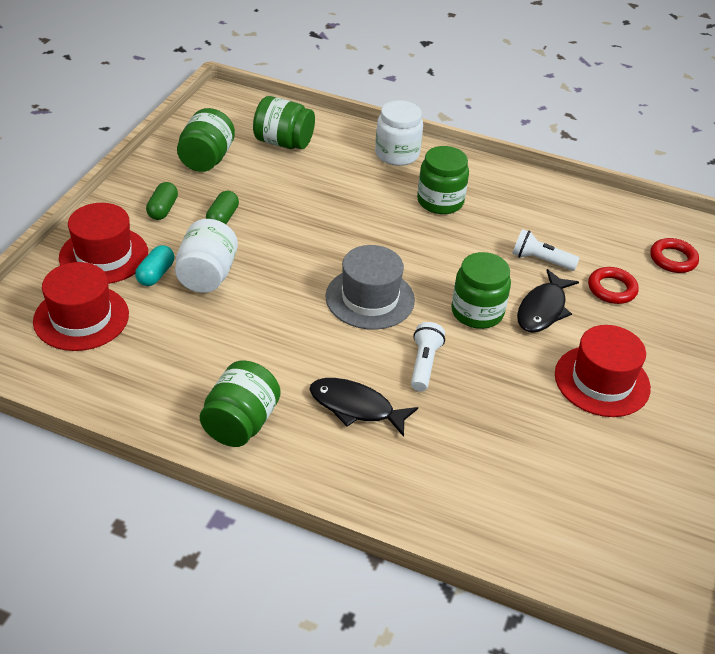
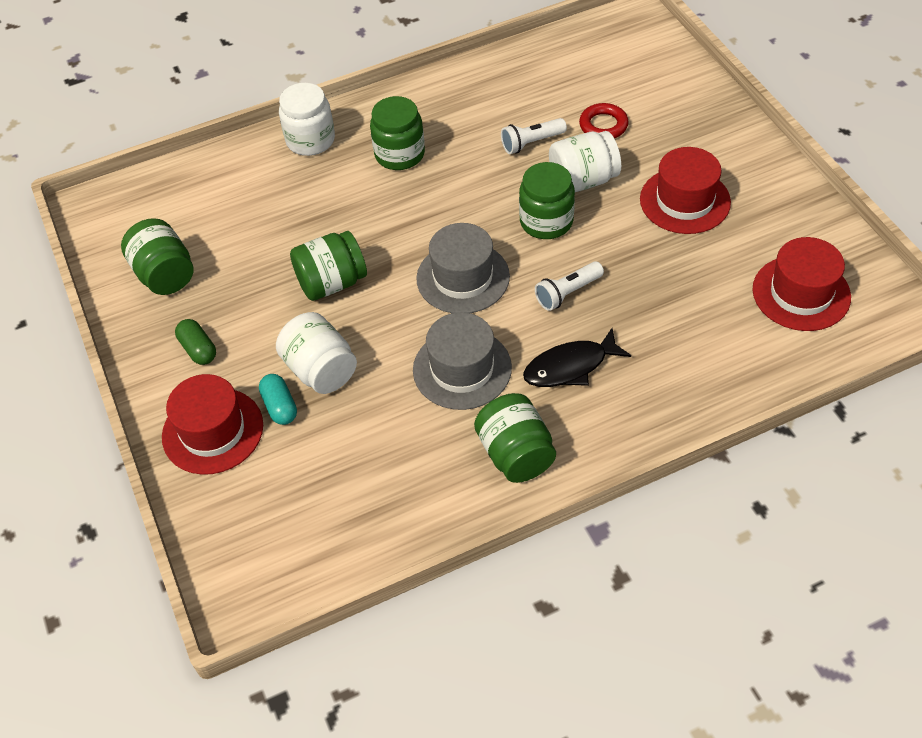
camera: 40 degrees left, 10 degrees up
(81, 318) = (278, 495): red hat -> red hat (801, 293)
(222, 218) = (258, 313): green capsule -> none
(283, 142) = (206, 205): green jar -> green jar (332, 283)
(287, 347) = (462, 369): none -> grey hat
(424, 364) = (567, 293): white flashlight -> white flashlight turned 90 degrees counterclockwise
(543, 309) = (583, 180): black fish -> white jar
(673, 259) = (609, 68): red ring -> none

